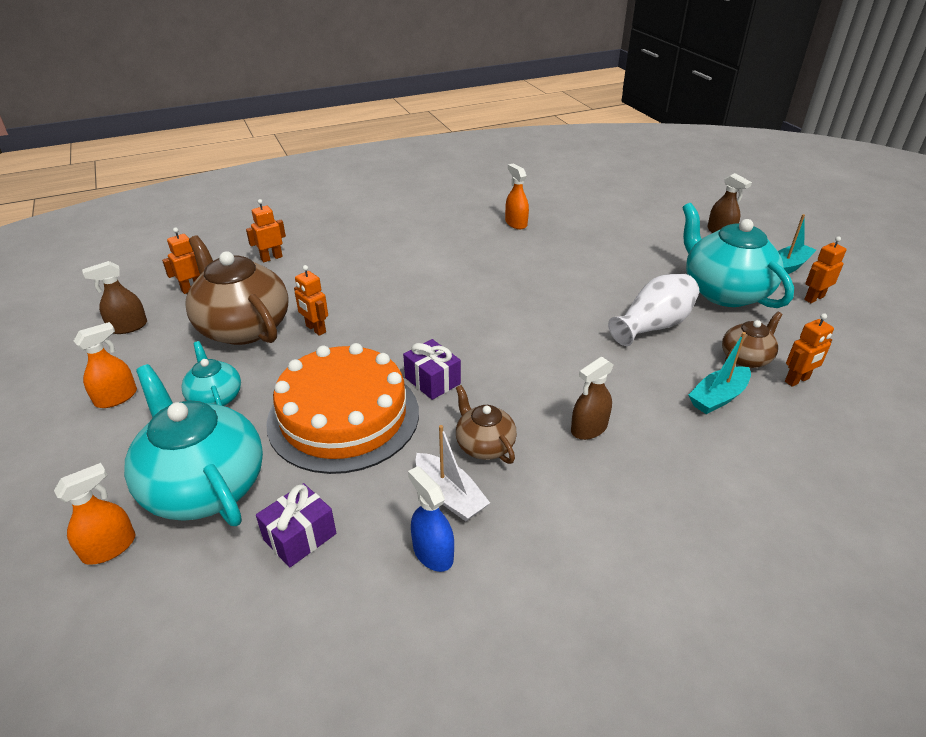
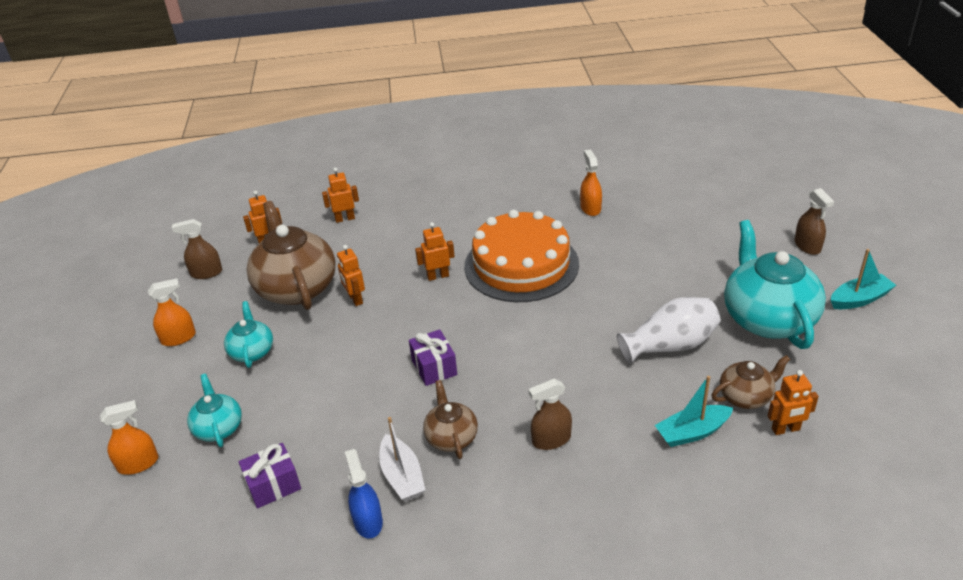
camera: 20 degrees right, 0 degrees up
(204, 486) = (218, 428): turquoise teapot -> turquoise teapot, size x0.51
(343, 416) = (346, 388): orange cake -> orange cake (521, 265)
(814, 298) = (865, 341): orange robot -> orange robot (438, 276)

